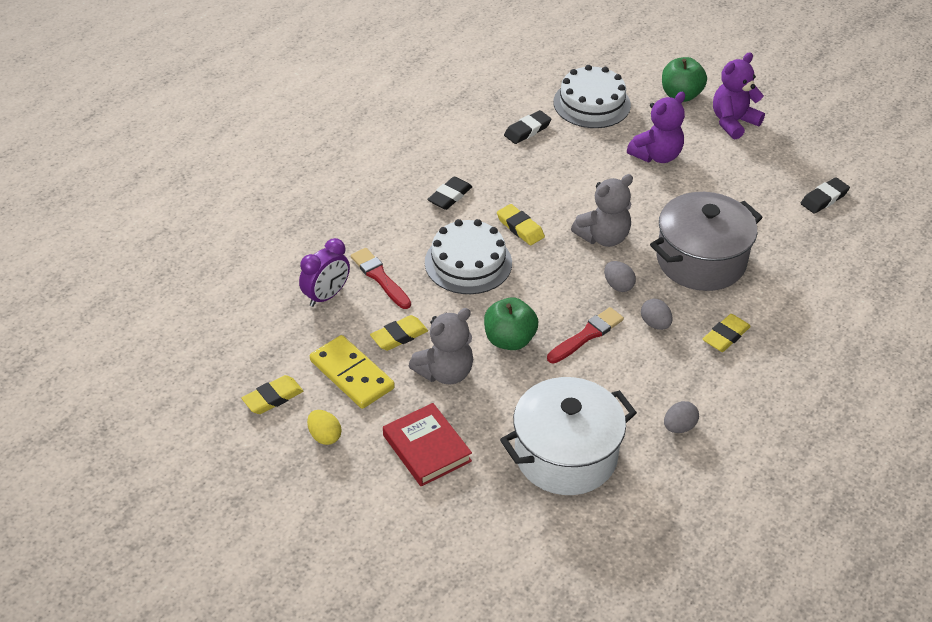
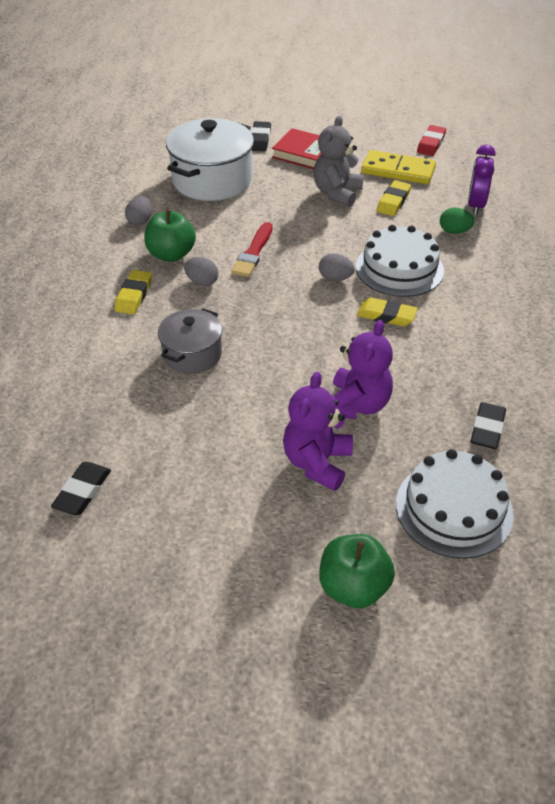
camera: 150 degrees right, 0 degrees up
(273, 398) = (431, 144): yellow eraser -> red eraser
(324, 436) = (375, 139): yellow egg -> none
(380, 277) = (454, 231): red brush -> green egg
(450, 196) = (479, 318): black eraser -> black eraser (260, 140)
(509, 340) = (311, 228): green apple -> green apple (171, 254)
(603, 237) = (302, 338): grey teddy bear -> none
(618, 285) = (255, 300): grey egg -> grey egg (335, 278)
(701, 260) = (192, 354): grey pot -> grey pot, size x0.58
(733, 122) = (253, 569): purple teddy bear -> purple teddy bear (357, 405)

